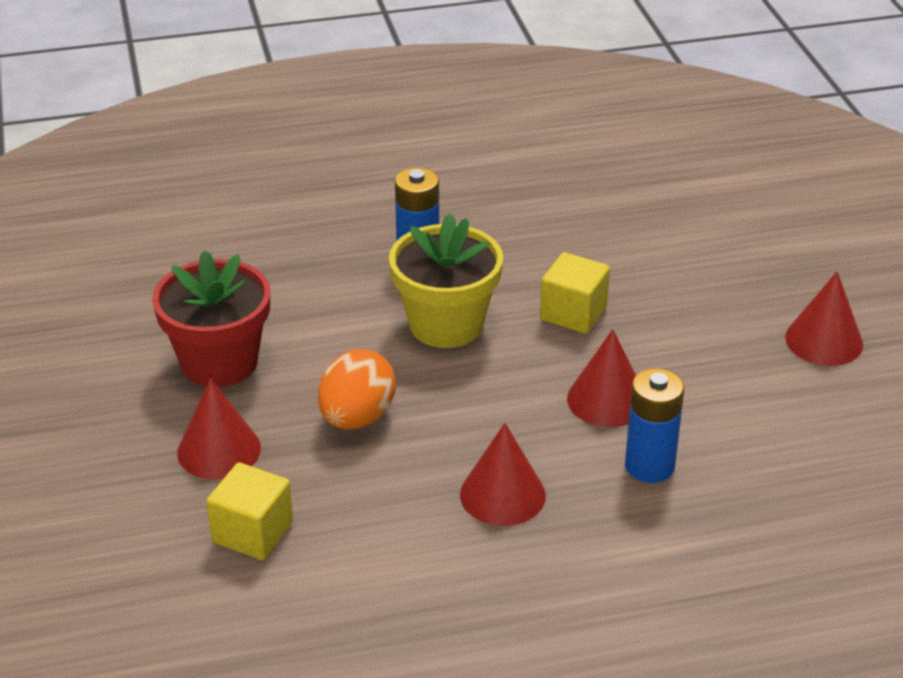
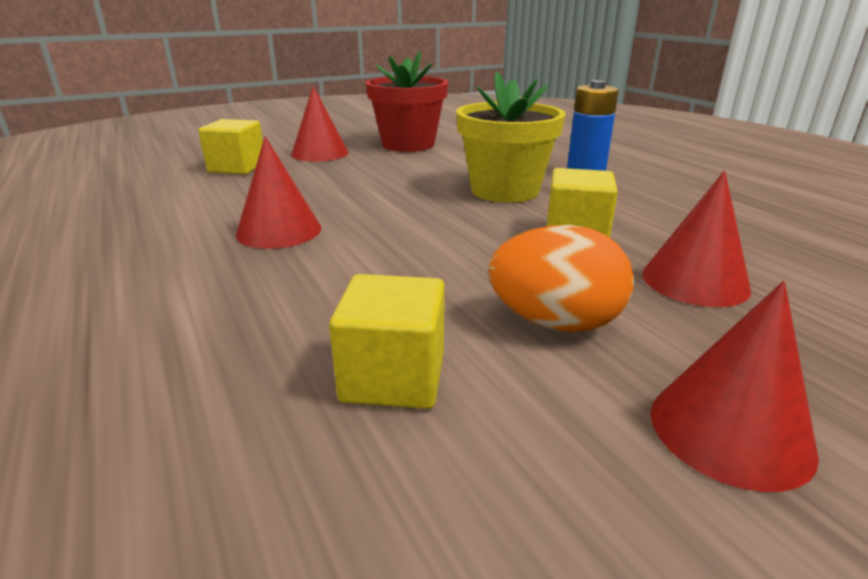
camera: 75 degrees right, 10 degrees down
(357, 418) = (367, 178): orange egg -> orange egg (555, 323)
(607, 400) = (443, 262): red cone -> red cone (695, 281)
(649, 466) = (334, 296): blue battery -> none
(760, 449) = (393, 377): none -> yellow cube

